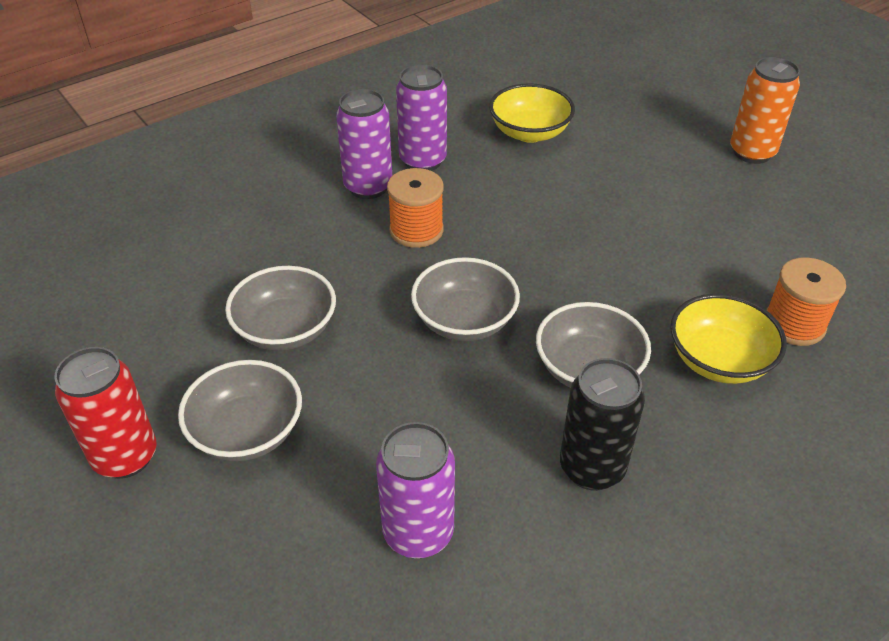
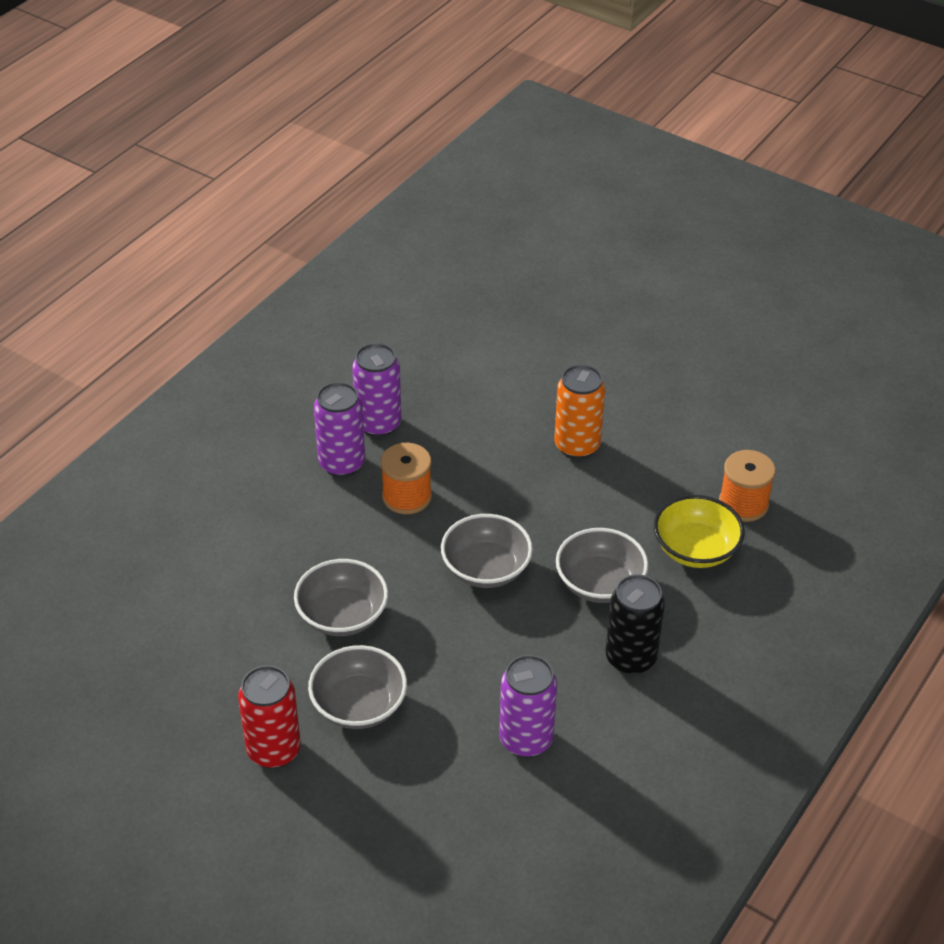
camera: 20 degrees left, 0 degrees up
(529, 132) = (463, 370): yellow bowl -> none
(752, 152) = (666, 346): orange can -> orange can (577, 446)

